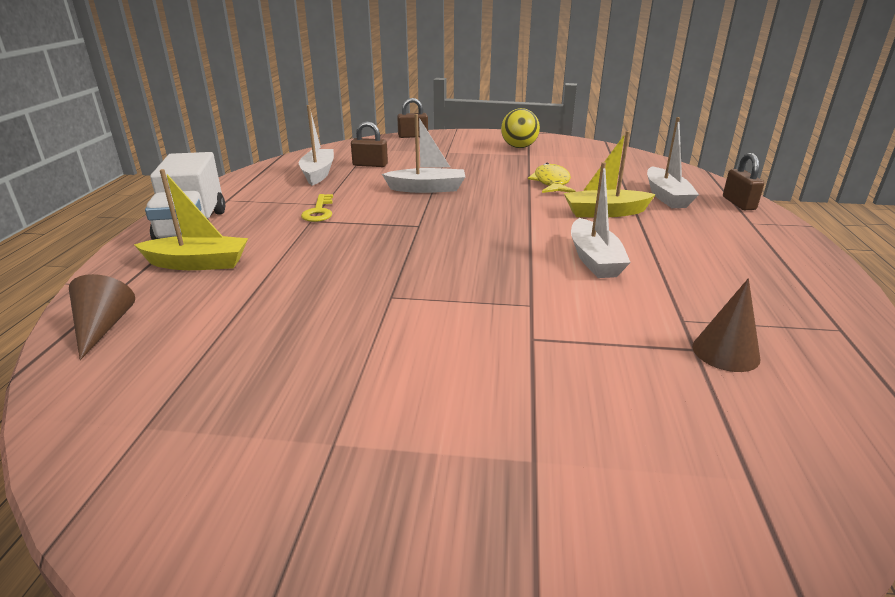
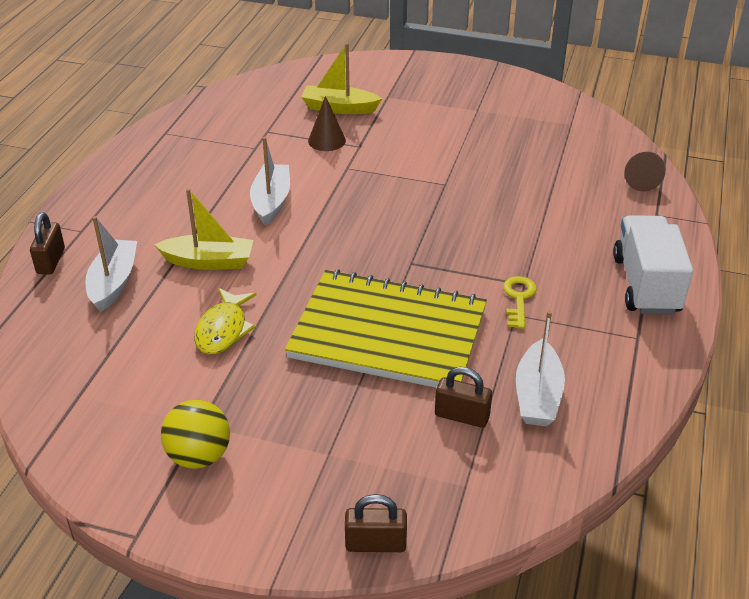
camera: 170 degrees left, 10 degrees up
(198, 263) = (609, 232): yellow boat -> yellow boat (339, 108)
(427, 189) = (388, 333): white boat -> yellow notebook
(725, 352) = (252, 127): brown cone -> brown cone (327, 140)

